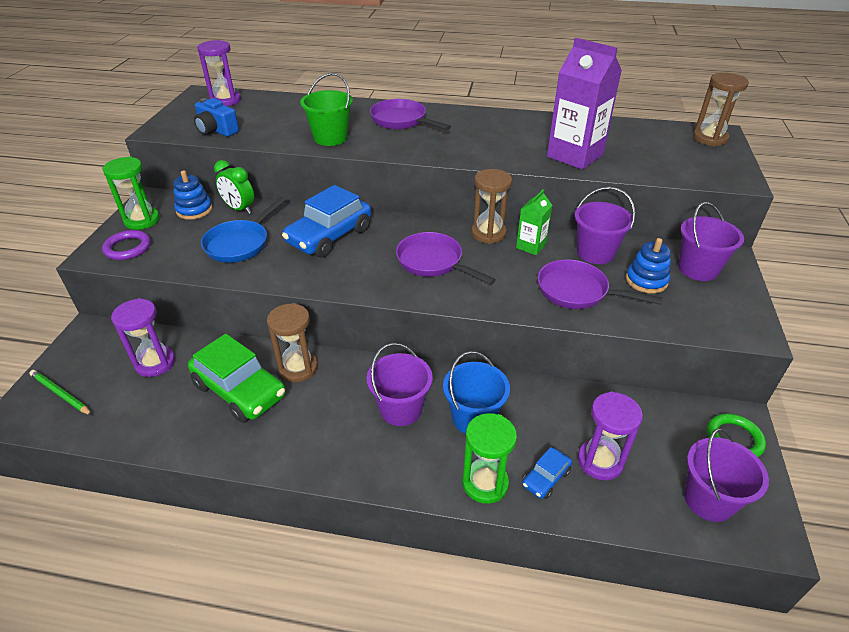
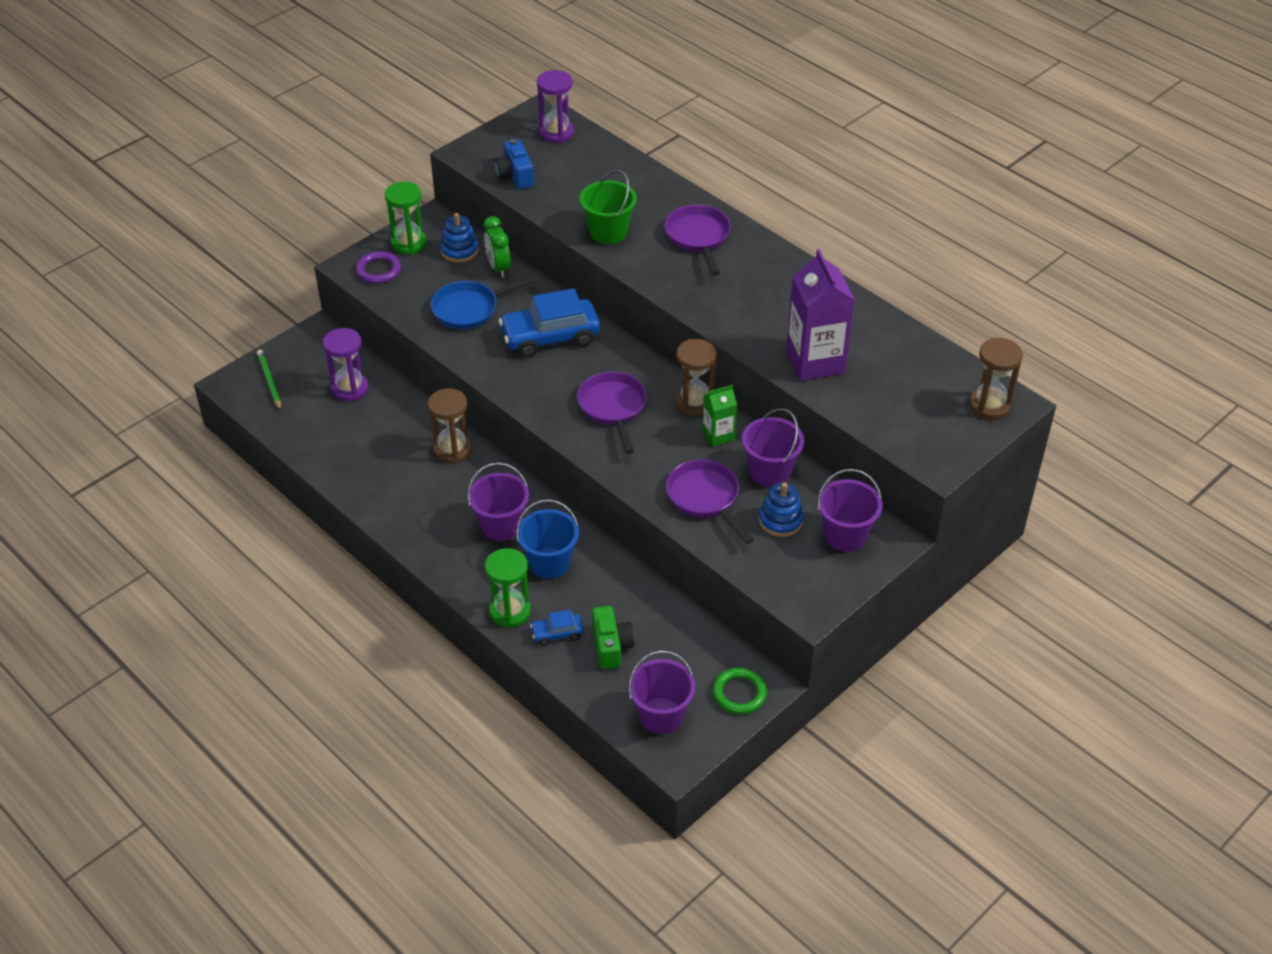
camera: 35 degrees right, 5 degrees up
(240, 390) = (395, 446): green car -> none
(600, 461) = (611, 646): purple hourglass -> green camera

